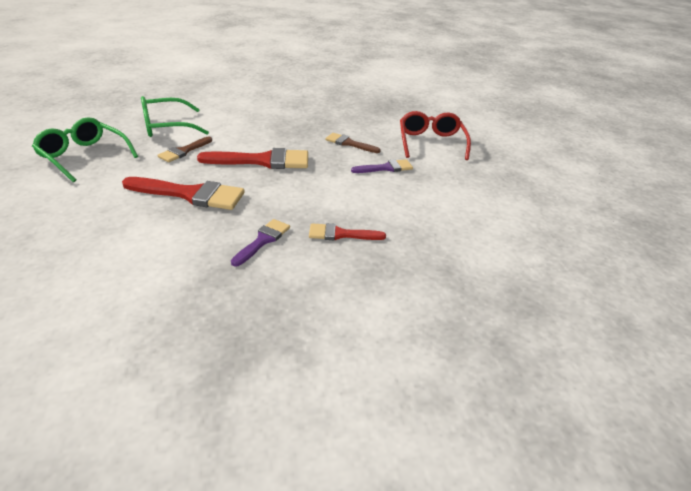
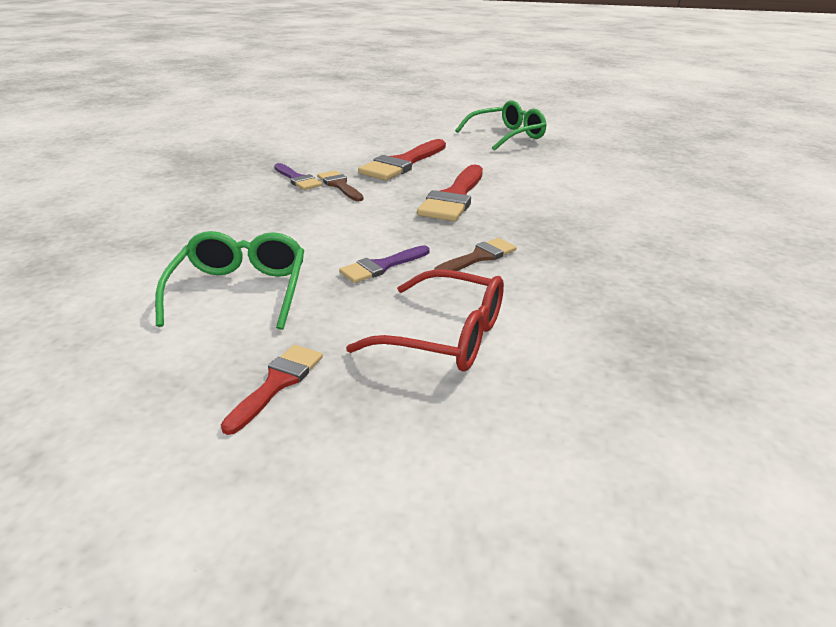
camera: 115 degrees right, 5 degrees down
(166, 126) = (572, 165): green glasses -> green glasses (240, 291)
(183, 151) = (500, 167): brown brush -> brown brush (339, 185)
(340, 234) = (267, 209): red brush -> red brush (277, 383)
(386, 168) = (381, 266): purple brush -> purple brush turned 45 degrees clockwise

